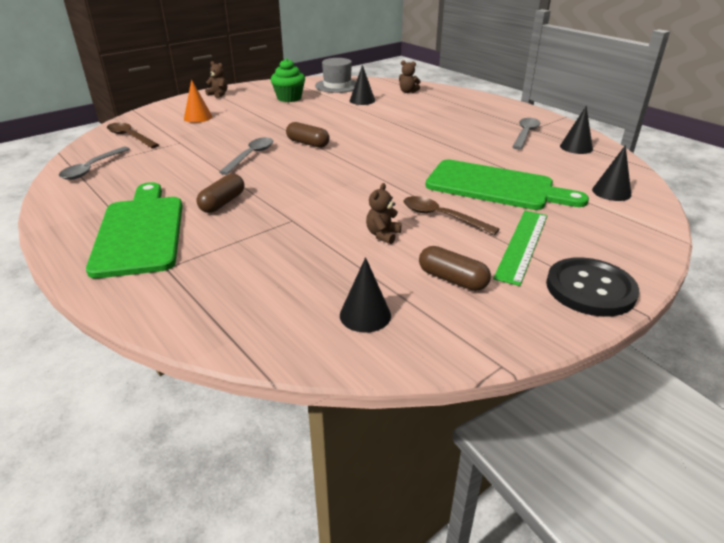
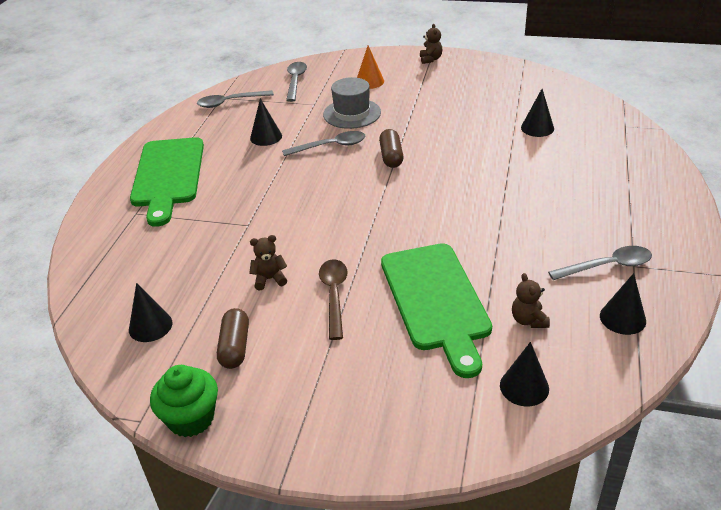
camera: 55 degrees right, 5 degrees up
(130, 137) = (295, 81): brown spoon -> grey spoon
(140, 231) = (168, 176): green cutting board -> green cutting board turned 135 degrees clockwise
(182, 172) = (266, 137): none -> black cone
(222, 203) = (240, 181): brown capsule -> none
(289, 98) = (478, 92): green cupcake -> green cupcake (191, 418)
(337, 86) = (553, 95): grey hat -> grey hat (352, 113)
(408, 92) = (609, 139): brown teddy bear -> brown teddy bear (528, 320)
(522, 245) = (331, 364): green ruler -> none
(590, 289) = (292, 435): black button -> none

